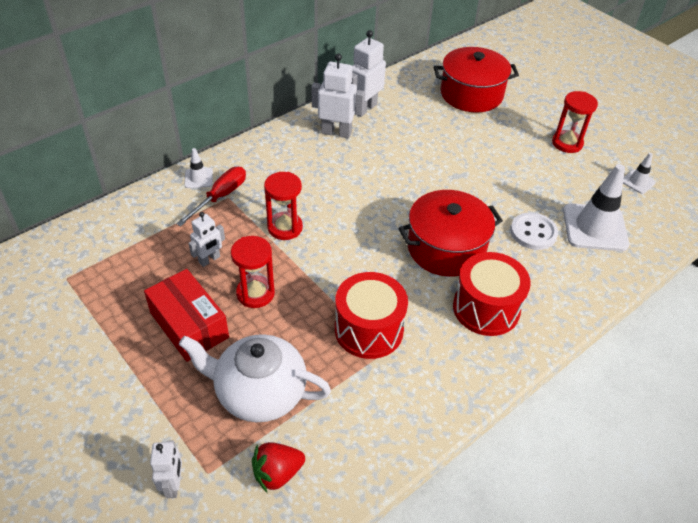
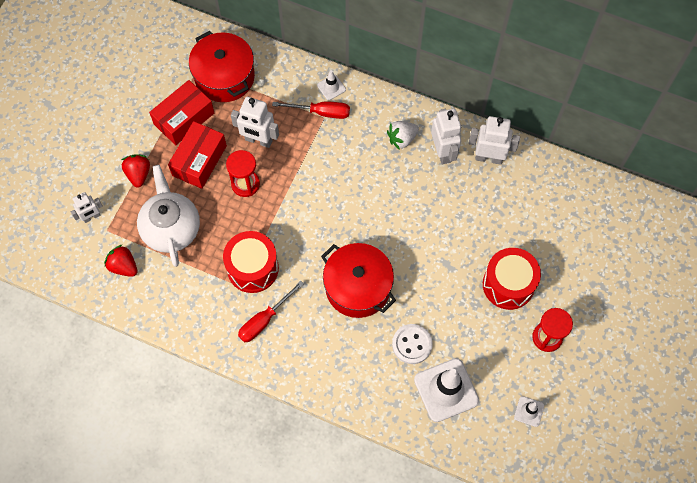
camera: 65 degrees right, 20 degrees up
(119, 318) = (184, 118): none -> red box
(154, 399) = (138, 174): none -> red strawberry
(209, 260) = (258, 140): white robot -> white robot, size x1.62
(285, 227) = (315, 170): red hourglass -> none
(301, 153) = (402, 139): none -> white strawberry
(442, 345) = (264, 320): none -> red screwdriver
(471, 94) = (568, 233): red pot -> red pot (224, 77)
(486, 308) = (313, 336): red drum -> red drum (508, 285)

